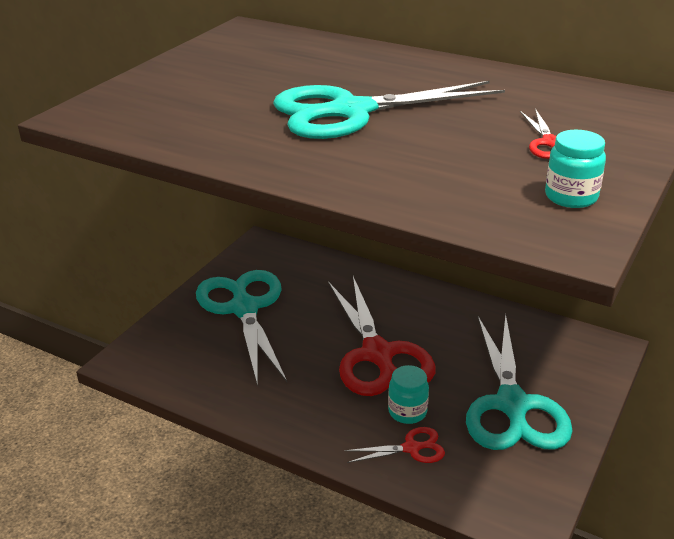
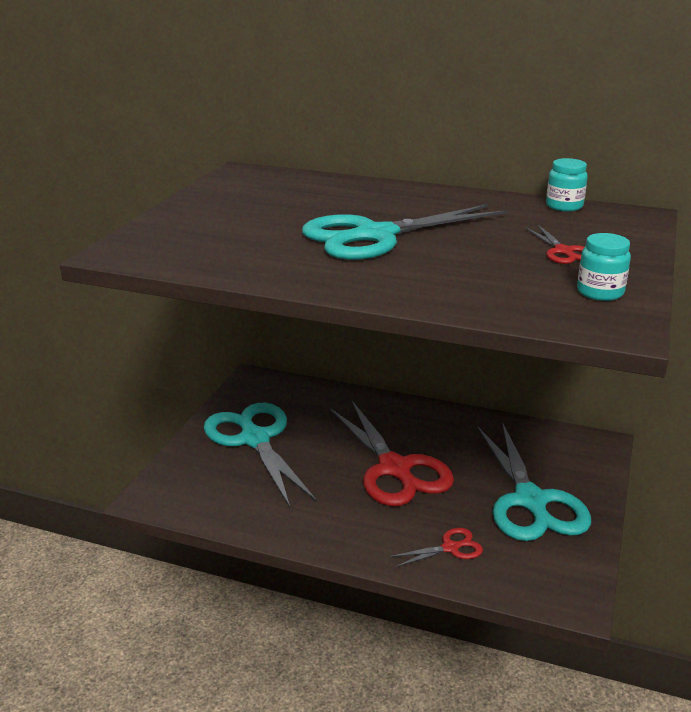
camera: 10 degrees left, 5 degrees down
(407, 412) = (437, 516): turquoise jar -> turquoise jar (564, 206)

